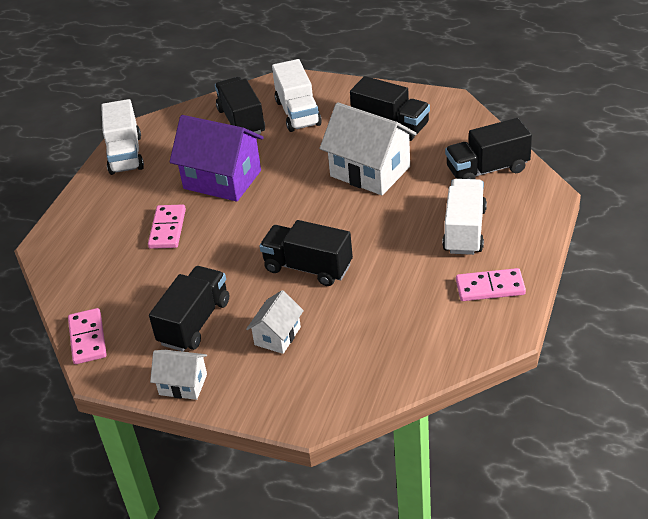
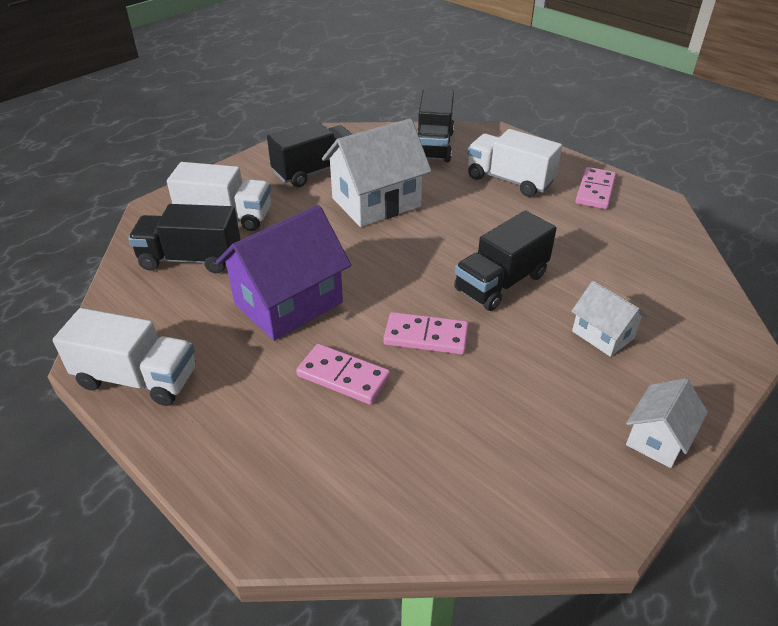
camera: 70 degrees left, 0 degrees up
(88, 338) = (523, 523): pink domino -> pink domino (426, 336)
(194, 322) = (545, 398): black truck -> none

